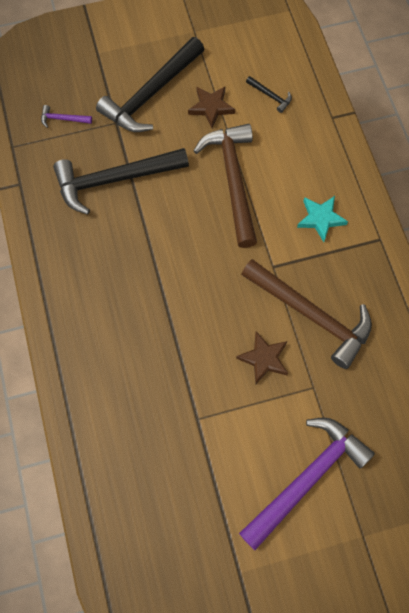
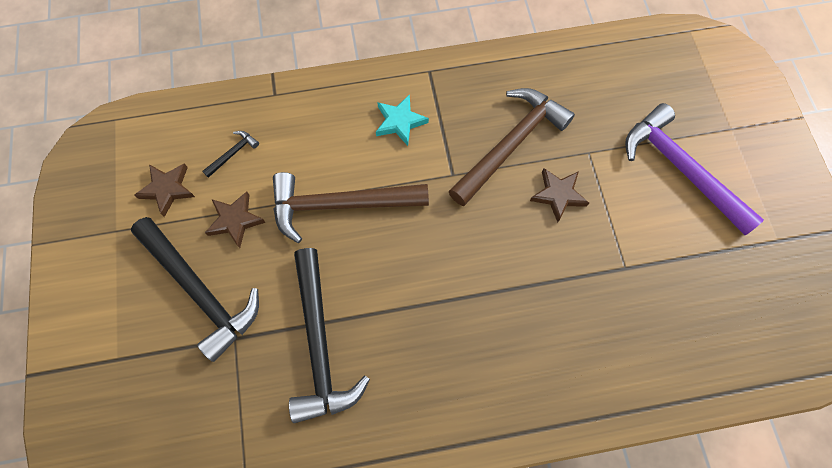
camera: 85 degrees left, 0 degrees up
(62, 119) = (214, 411): purple hammer -> none
(233, 57) = (167, 189): none -> brown star

